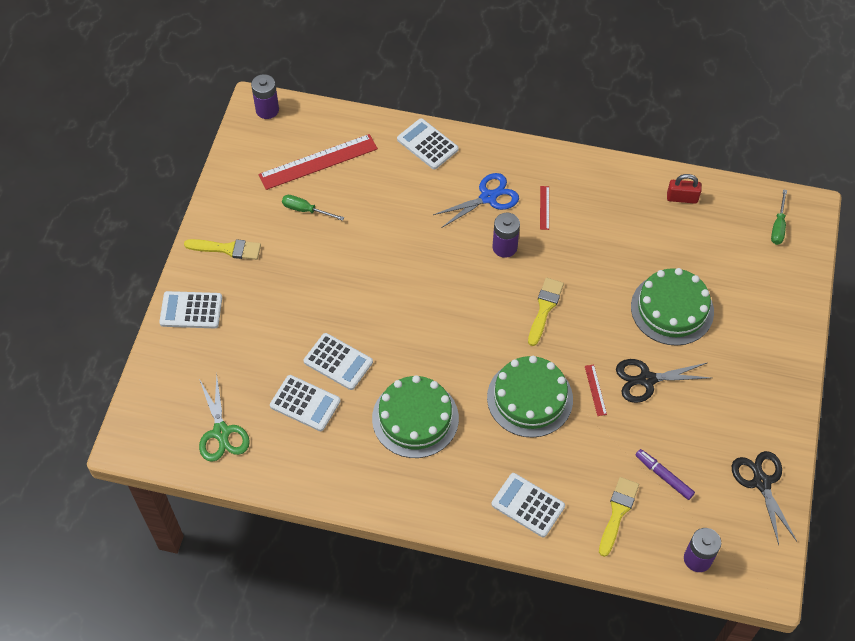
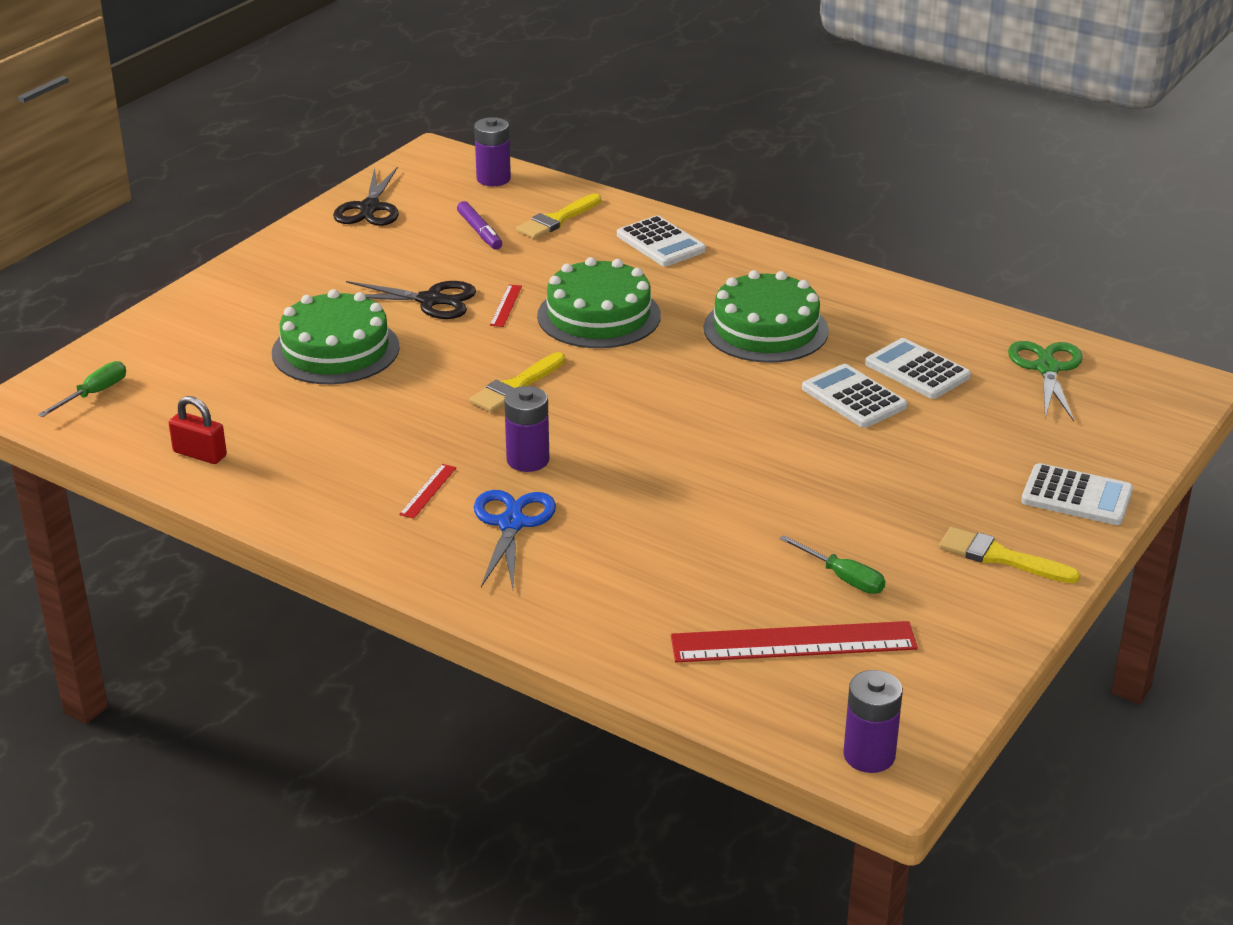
camera: 160 degrees left, 25 degrees down
(427, 144) = (572, 621): white calculator -> none
(488, 197) = (511, 524): blue scissors -> blue scissors turned 105 degrees clockwise

